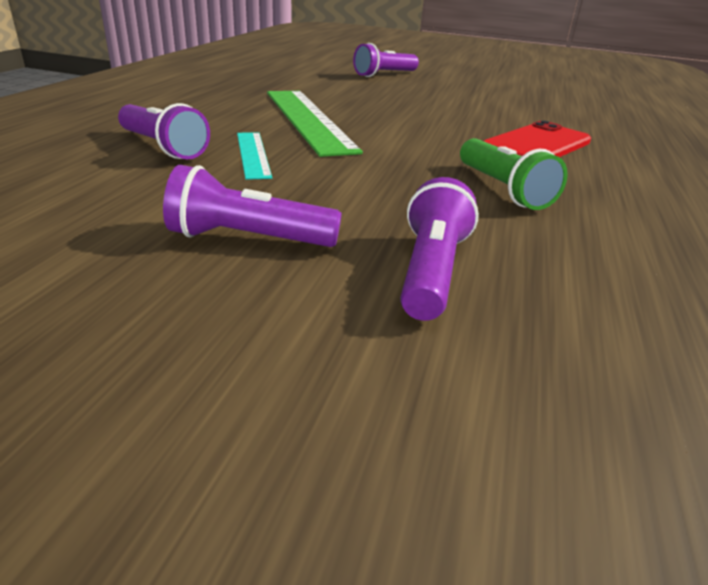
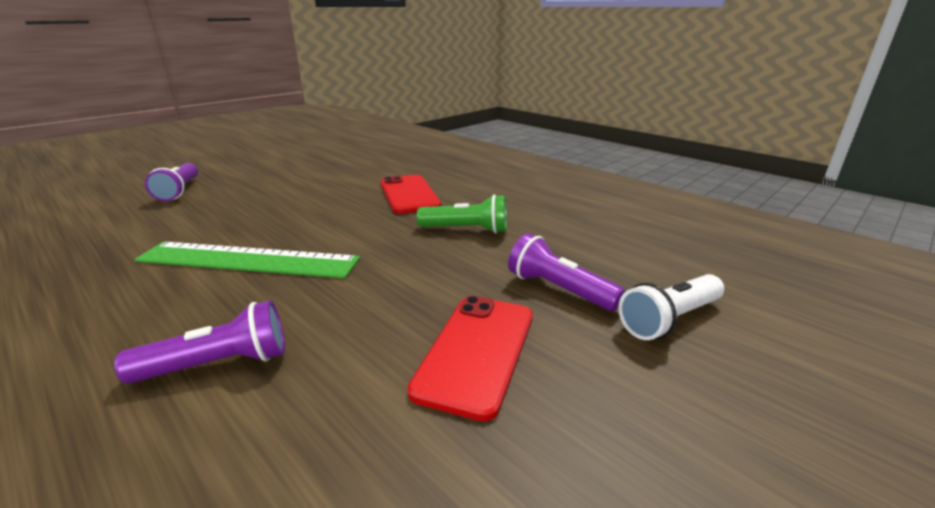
camera: 60 degrees left, 5 degrees down
(248, 239) = (476, 351): purple flashlight -> red phone
(252, 154) = (303, 310): turquoise ruler -> none
(452, 383) = (669, 320): none -> white flashlight

